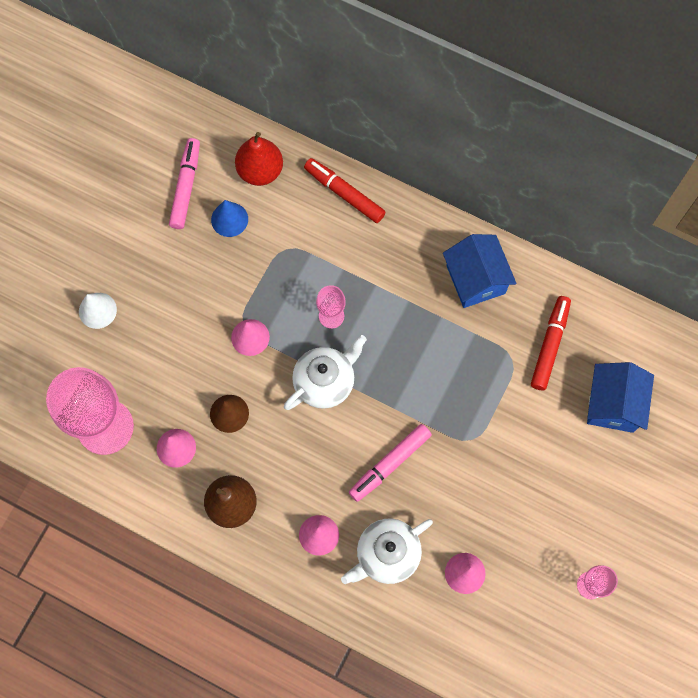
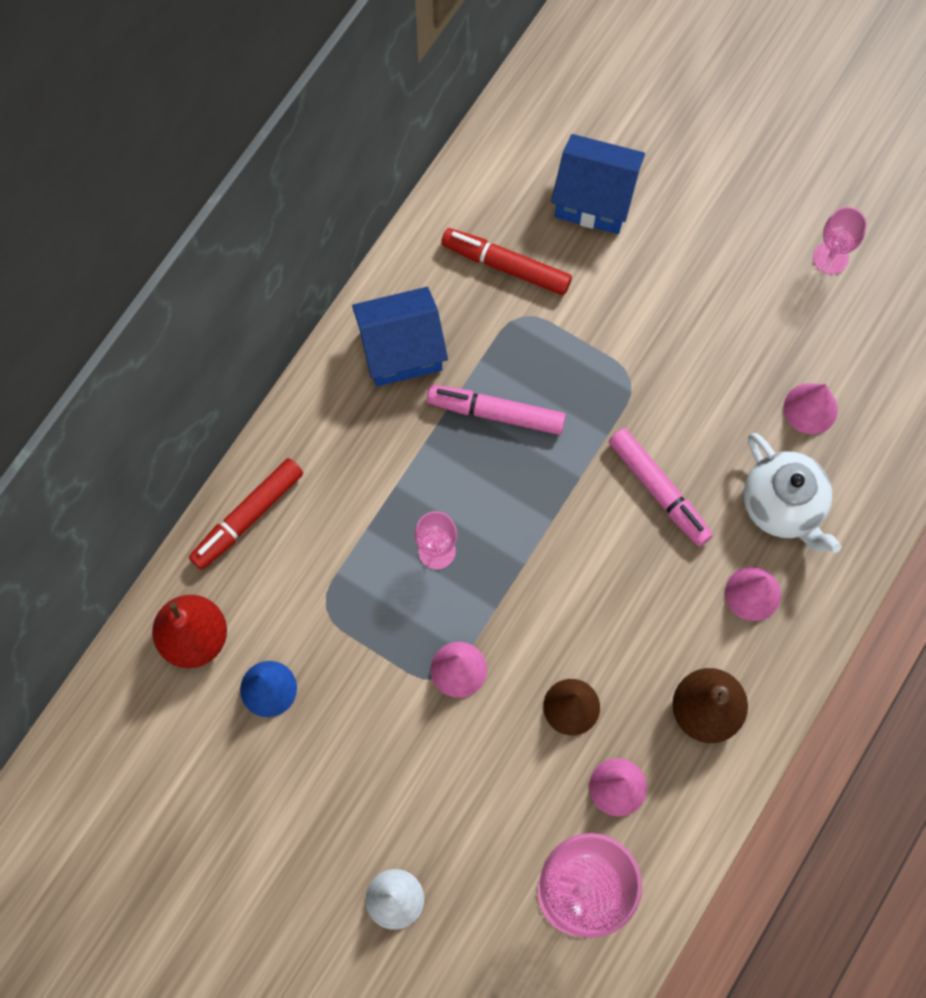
camera: 85 degrees left, 0 degrees up
(186, 187) = (206, 752): pink marker -> pink marker (496, 413)
(325, 382) = (535, 568): white teapot -> none

